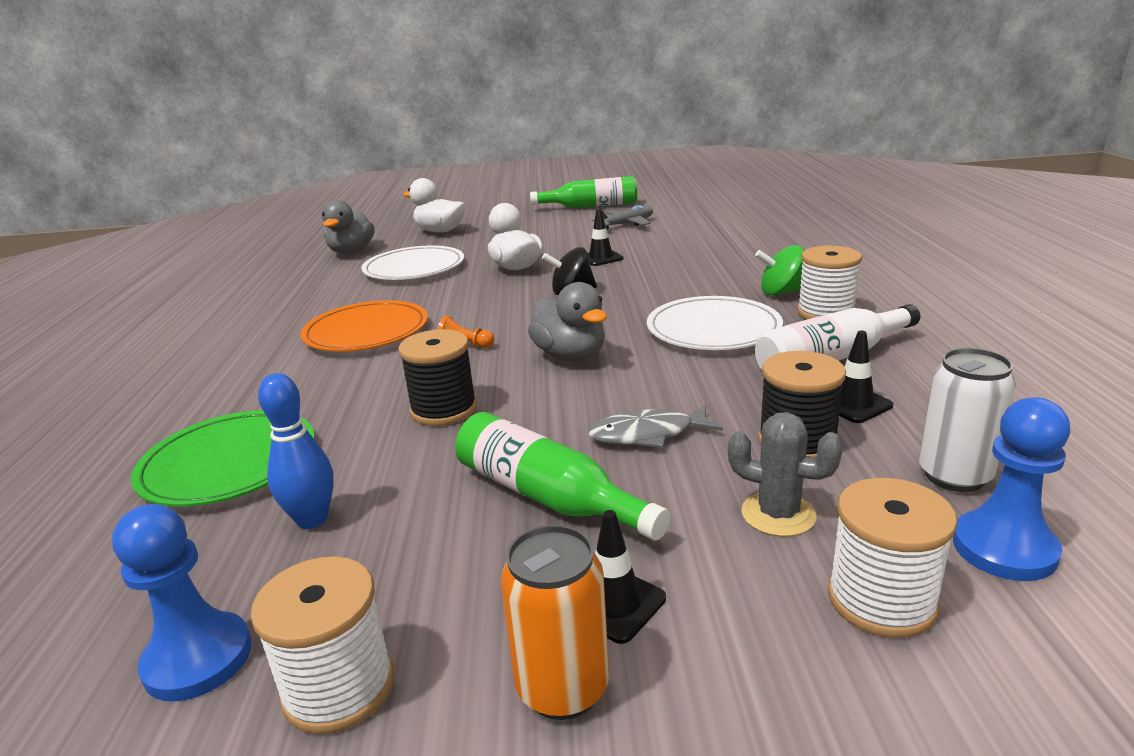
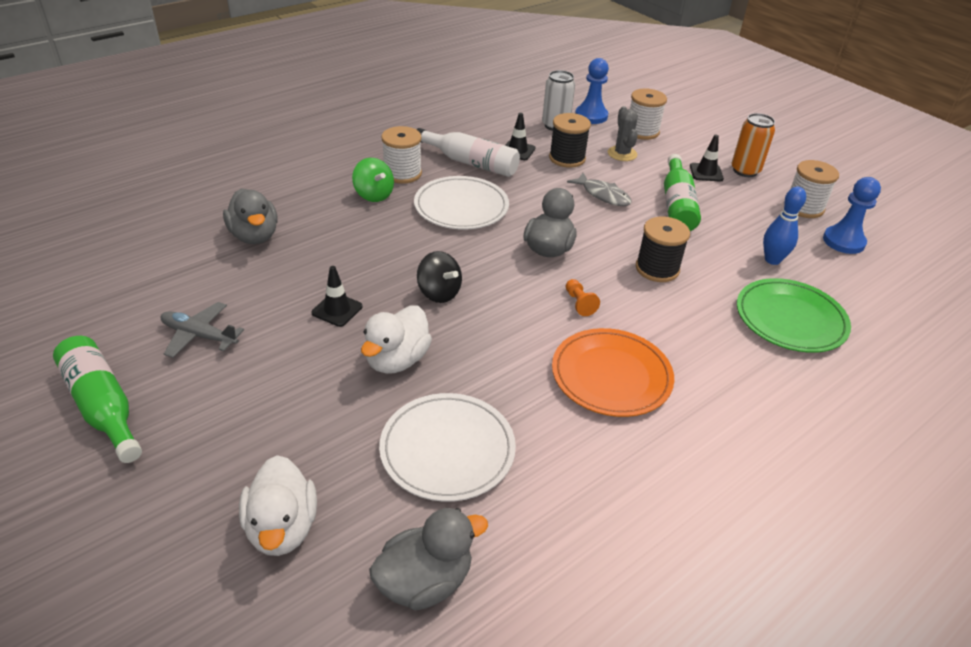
camera: 130 degrees left, 15 degrees up
(743, 244) = (254, 236): none -> grey duck

